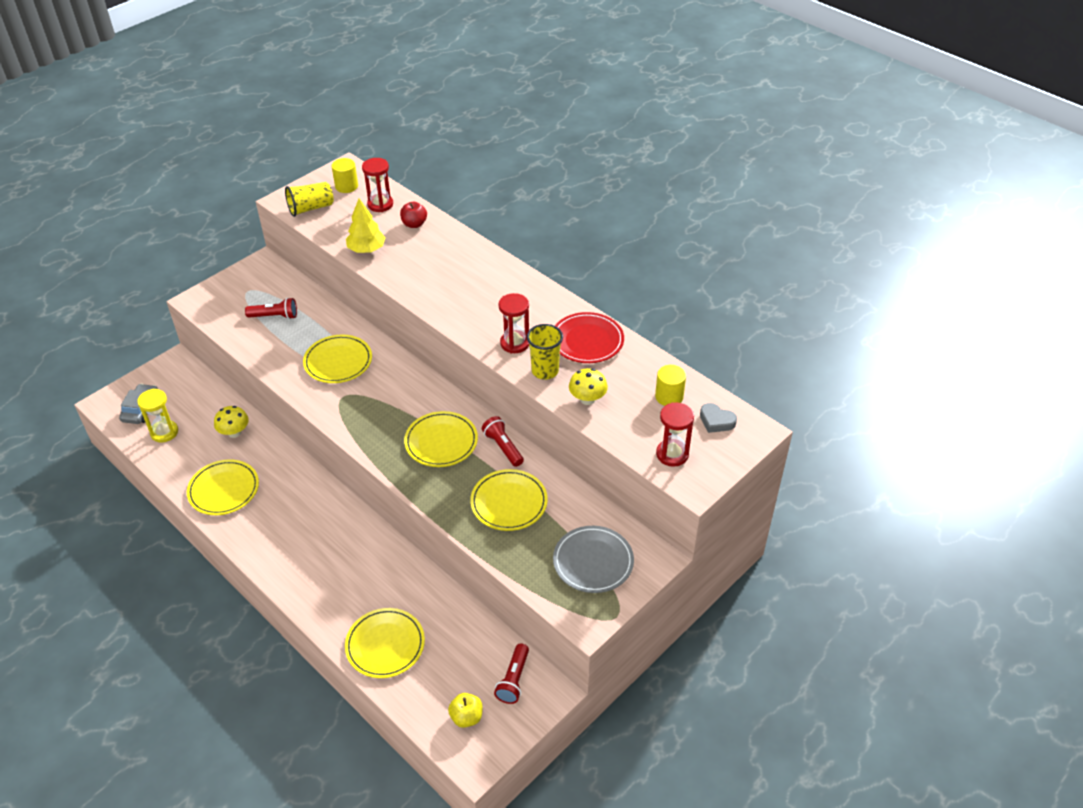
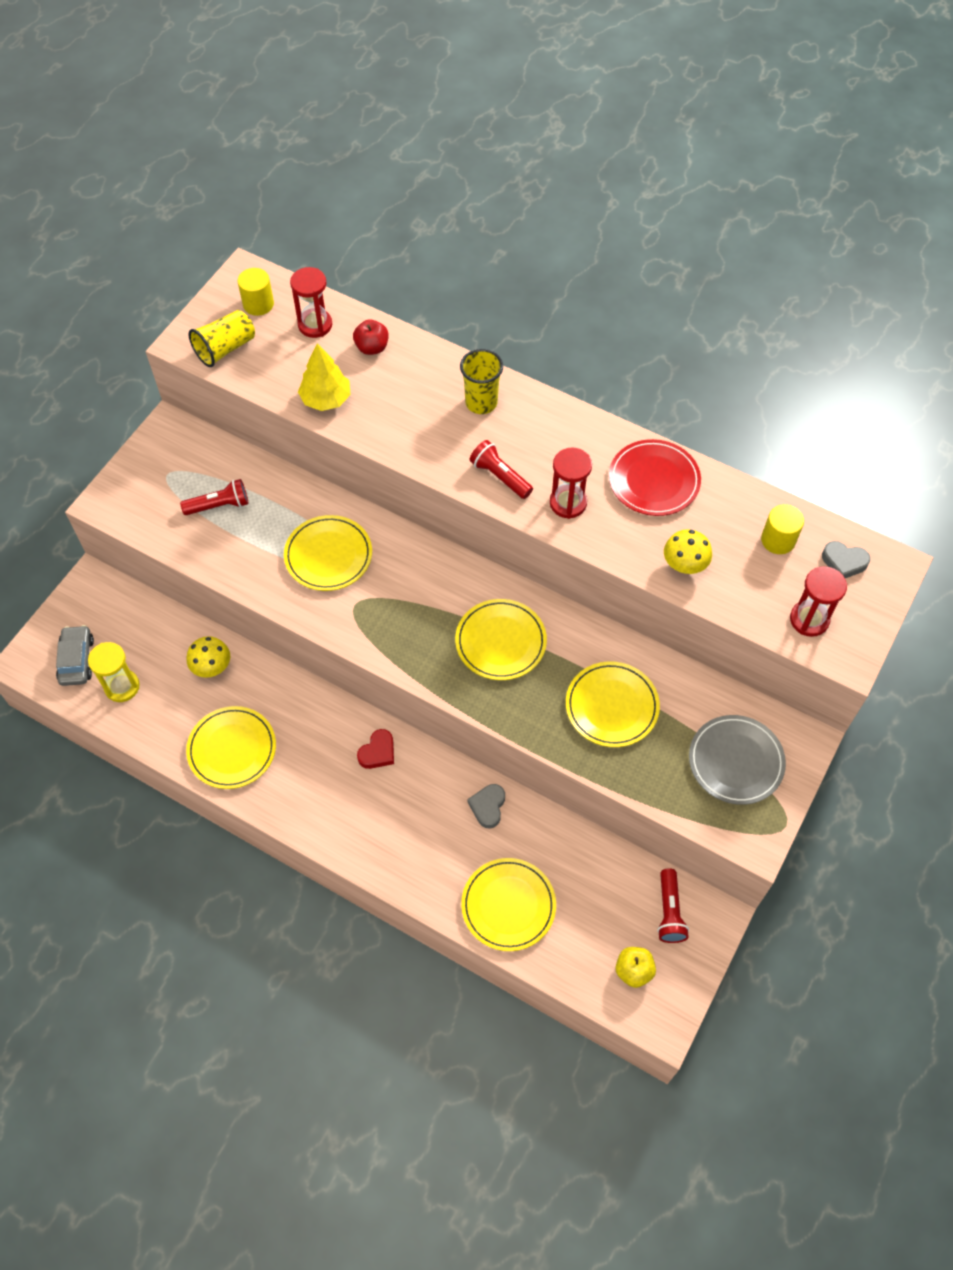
camera: 15 degrees left, 15 degrees up
(331, 514) = (378, 752): none -> red heart
(399, 570) = (488, 807): none -> grey heart
(503, 447) = (577, 633): red flashlight -> red flashlight (500, 476)
(545, 371) = (619, 535): yellow cup -> yellow cup (481, 402)

